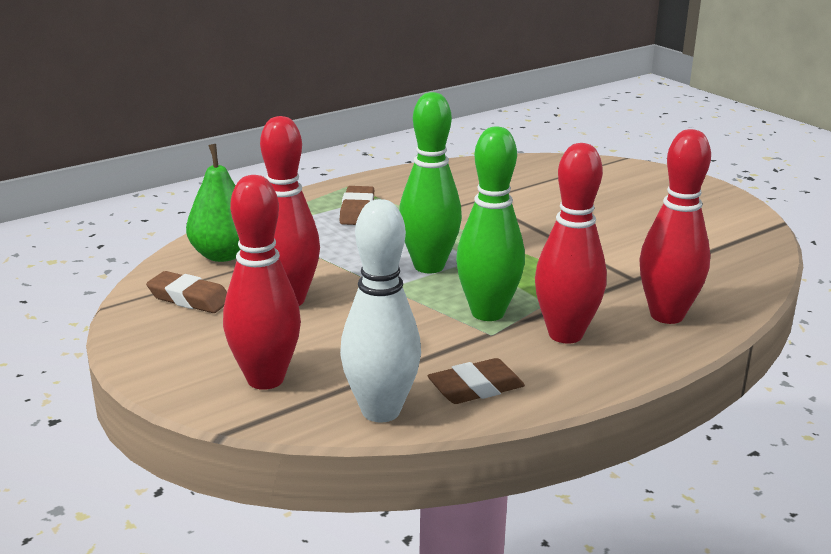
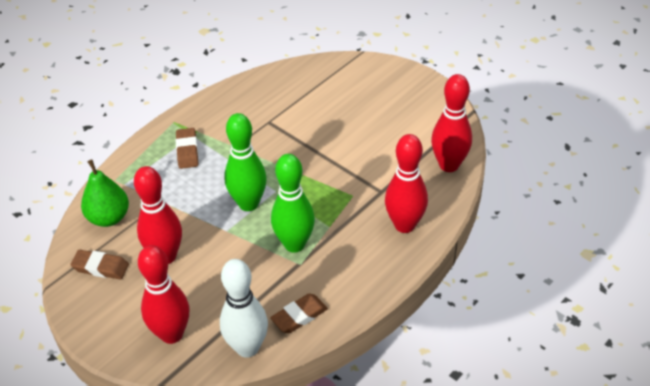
camera: 10 degrees left, 20 degrees up
(565, 334) = (345, 256): red bowling pin -> red bowling pin (449, 165)

